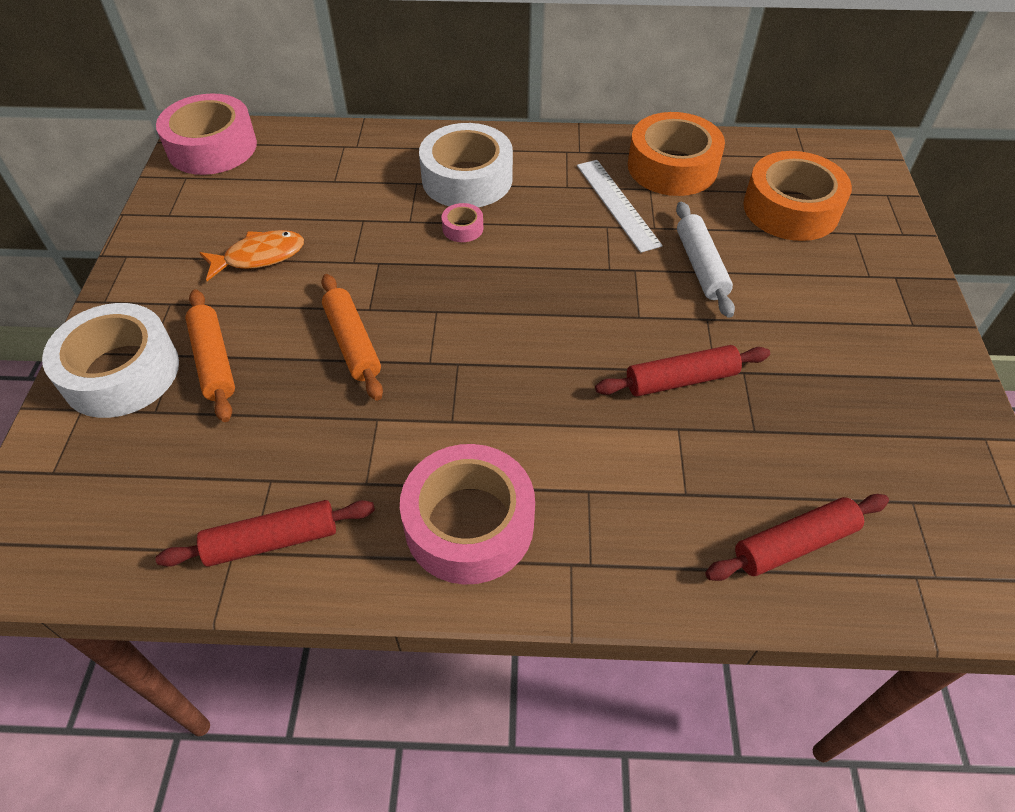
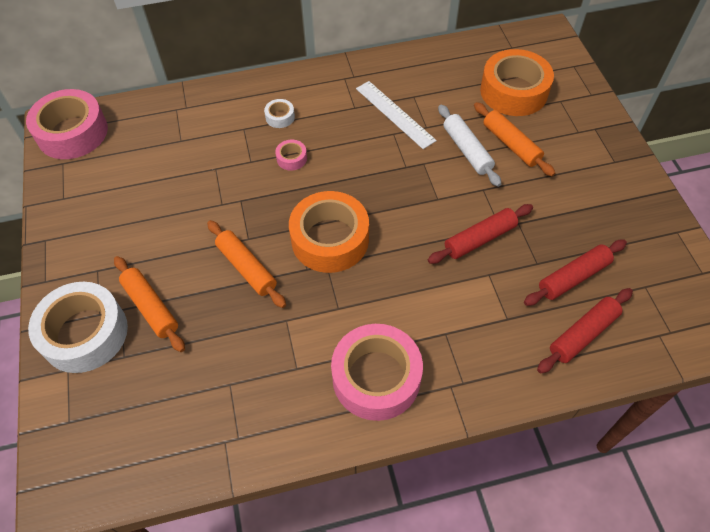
camera: 15 degrees left, 5 degrees up
(259, 256) = (149, 216): orange fish -> none
(272, 541) = (249, 426): red rolling pin -> red rolling pin (573, 277)
(467, 179) = (280, 117): white tape -> white tape, size x0.43
(672, 167) = (423, 75): orange tape -> orange tape (330, 239)
(765, 271) = (511, 144): none -> orange rolling pin

